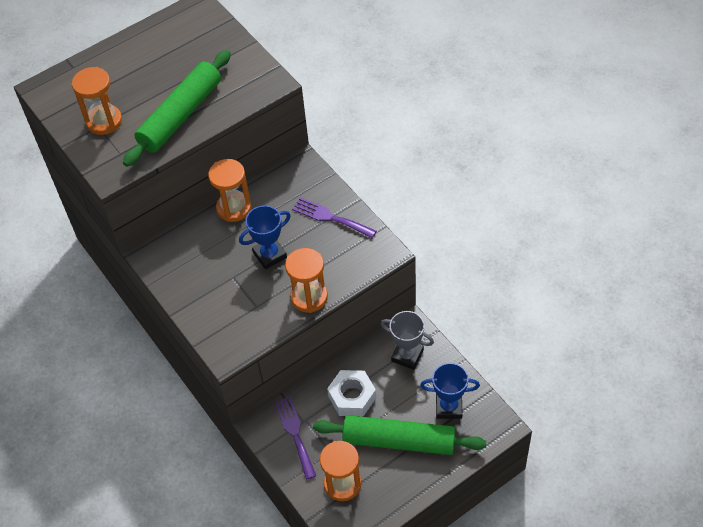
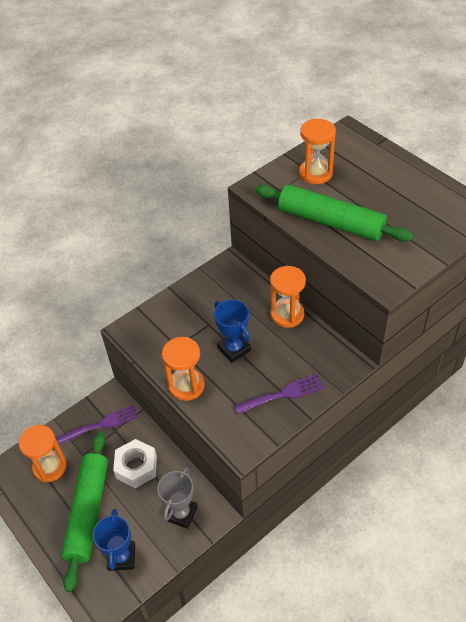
camera: 85 degrees right, 5 degrees down
(330, 217) = (283, 394): purple fork -> purple fork turned 45 degrees clockwise

